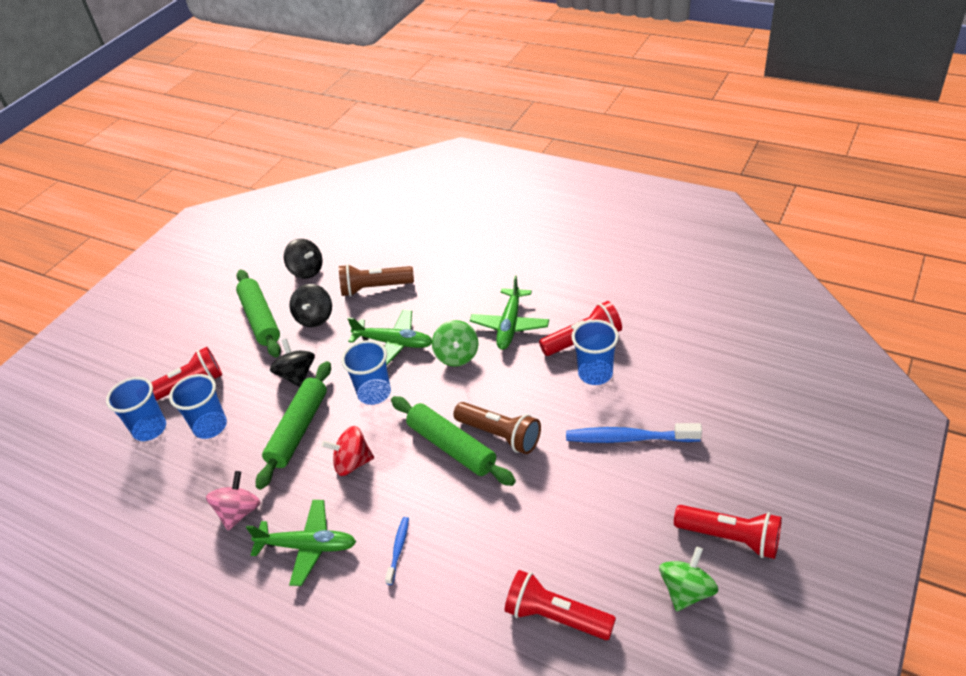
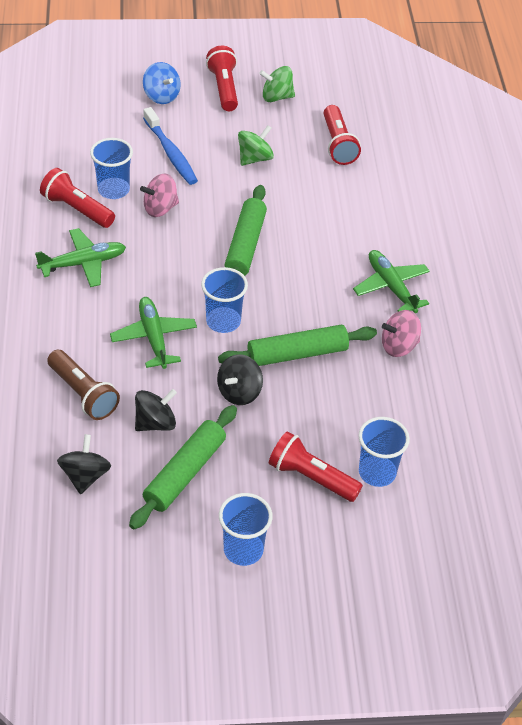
camera: 130 degrees left, 5 degrees up
(210, 426) = (340, 423): blue cup -> blue cup (243, 550)
(352, 463) = (303, 299): red spinning top -> none
(398, 549) = (353, 236): blue toothbrush -> none
(457, 356) = (143, 284): green spinning top -> green spinning top (255, 158)
(500, 435) = (214, 222): brown flashlight -> none
(547, 400) = (160, 208): none -> pink spinning top
(739, 466) = (161, 96): none -> blue spinning top

